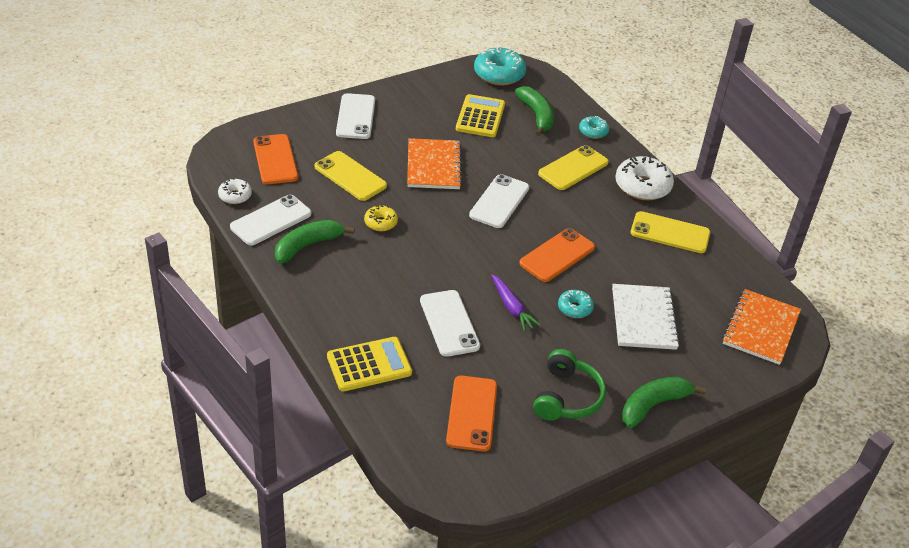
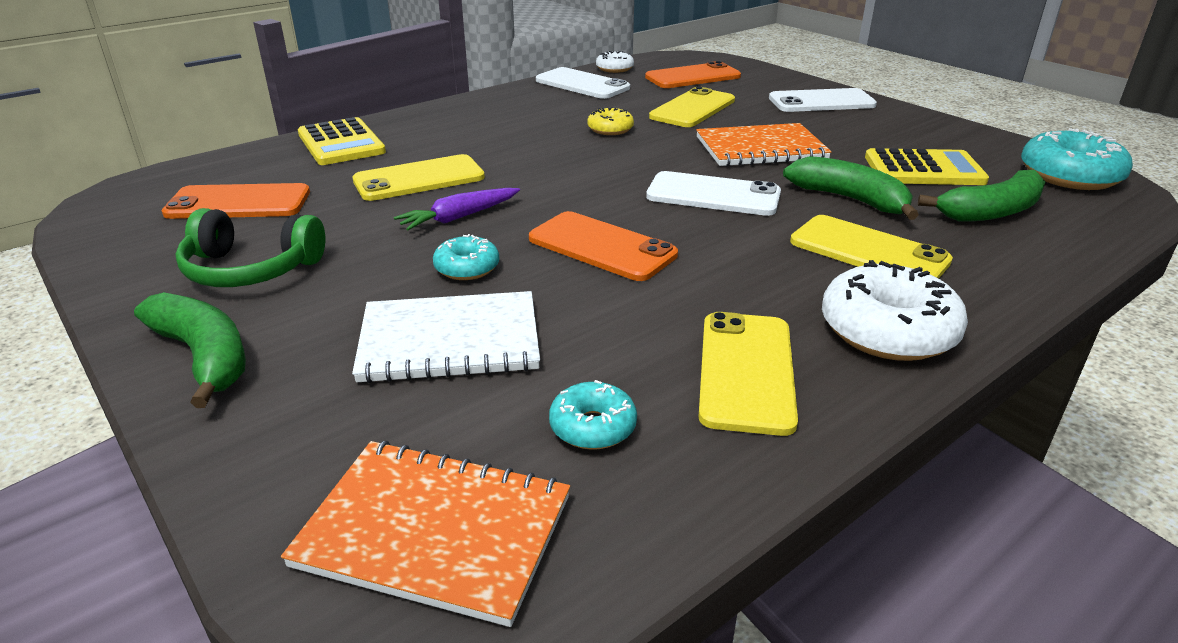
camera: 85 degrees right, 10 degrees down
(308, 246) = (546, 101): green banana -> green banana (850, 199)
(449, 323) = (419, 179): white phone -> yellow phone
(593, 131) = (1016, 267): turquoise donut -> turquoise donut (593, 427)

